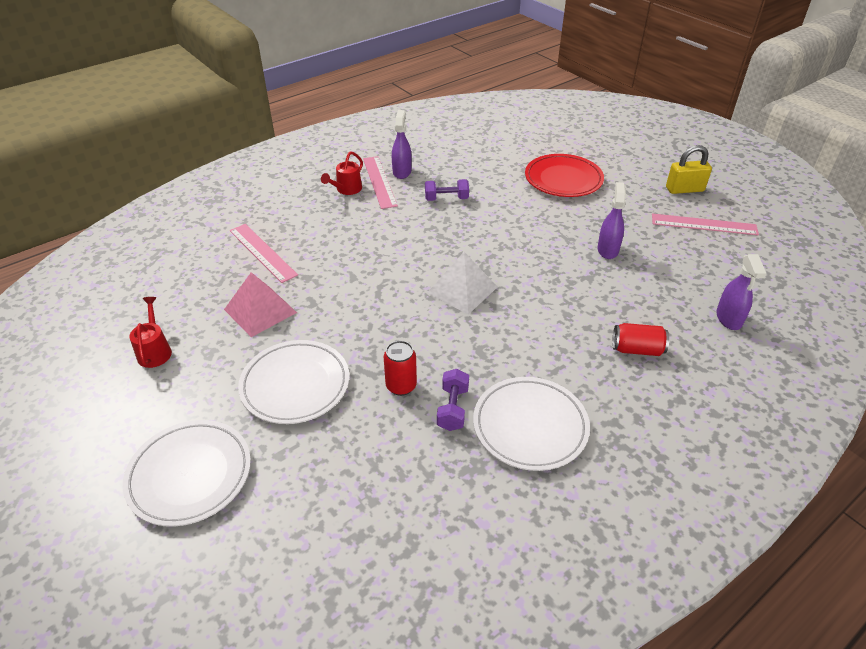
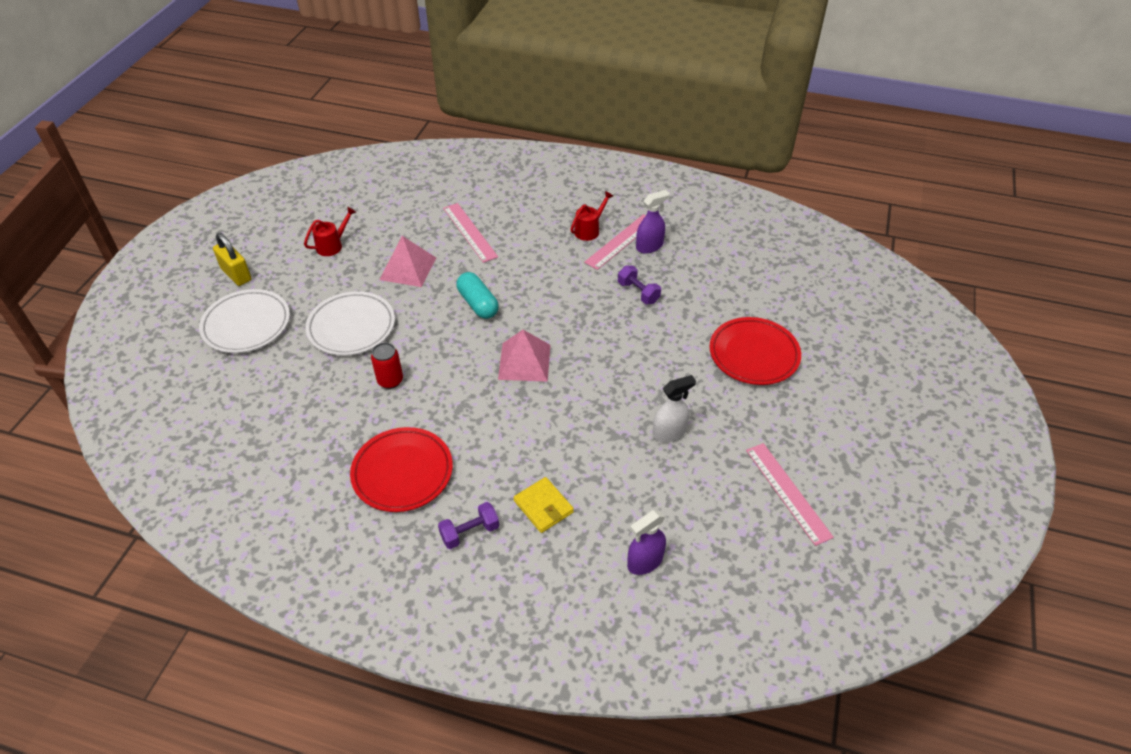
camera: 55 degrees right, 5 degrees up
(262, 252) = (469, 232): pink ruler -> pink ruler turned 45 degrees counterclockwise
(346, 190) = (589, 230): red watering can -> red watering can turned 135 degrees clockwise
(361, 286) = (478, 304): none -> turquoise capsule
(452, 408) = (388, 420): purple dumbbell -> purple dumbbell (470, 532)
(462, 290) = (524, 362): white pyramid -> pink pyramid
(530, 426) = (402, 472): white plate -> red plate
(607, 250) = (669, 432): purple spray bottle -> white spray bottle
(637, 349) = (543, 506): red can -> yellow wallet
(684, 189) = (839, 454): yellow padlock -> yellow padlock (236, 274)

